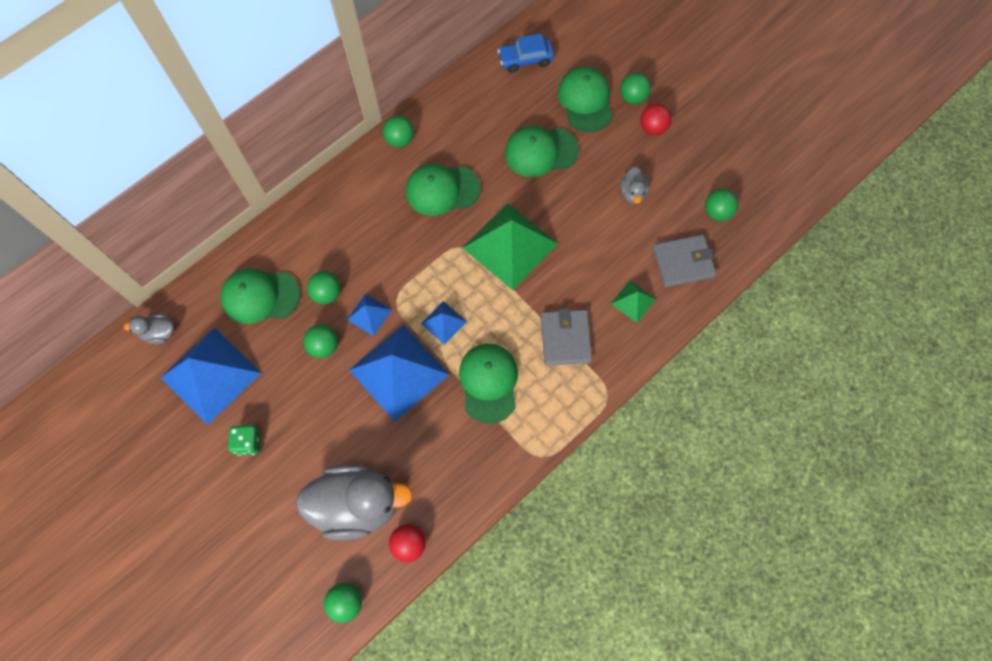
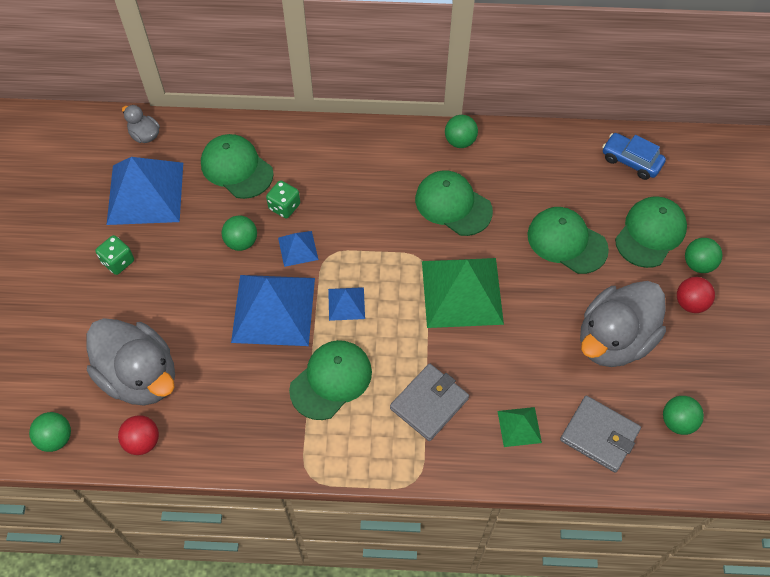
camera: 45 degrees right, 10 degrees down
(327, 293) = (284, 206): green ball -> green dice
(632, 193) = (614, 340): grey duck -> grey duck, size x2.26

